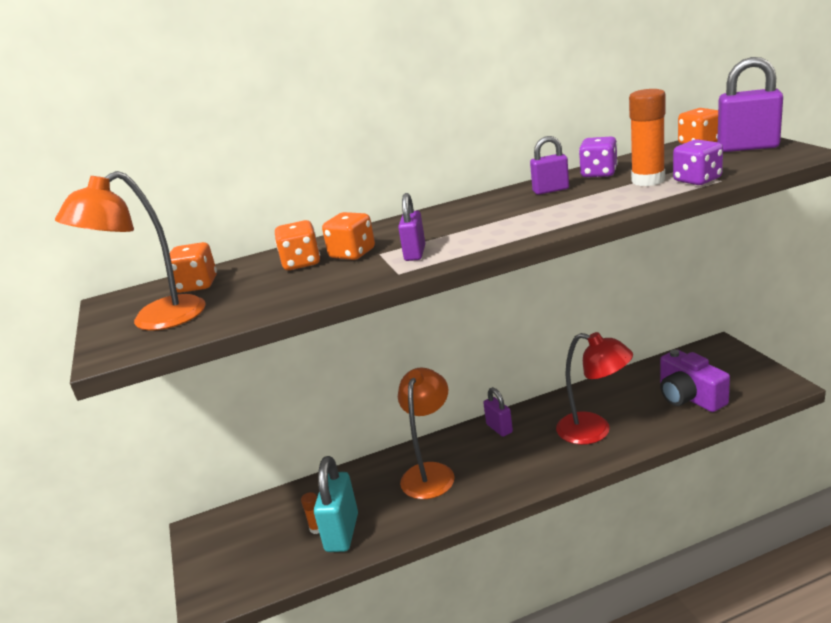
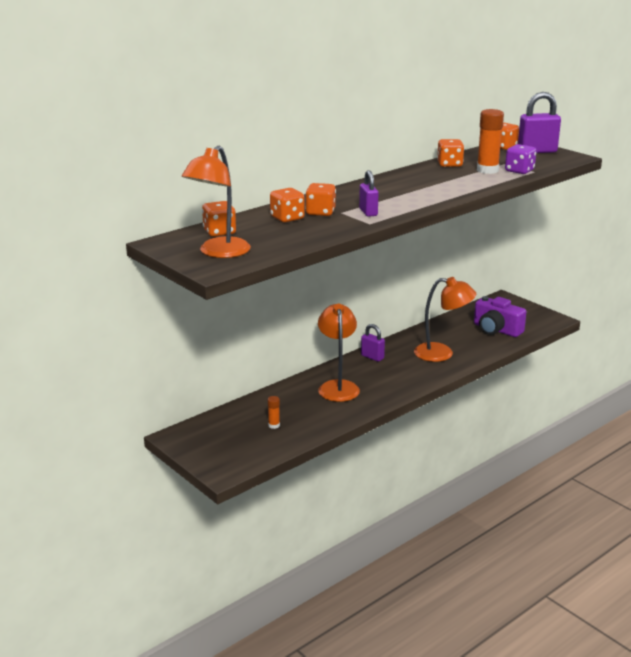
camera: 25 degrees left, 0 degrees up
(342, 532) = (295, 425): turquoise padlock -> none
(550, 190) = (425, 174): purple padlock -> none
(594, 431) = (442, 353): red lamp -> orange lamp
(599, 173) = (449, 164): purple dice -> orange dice

